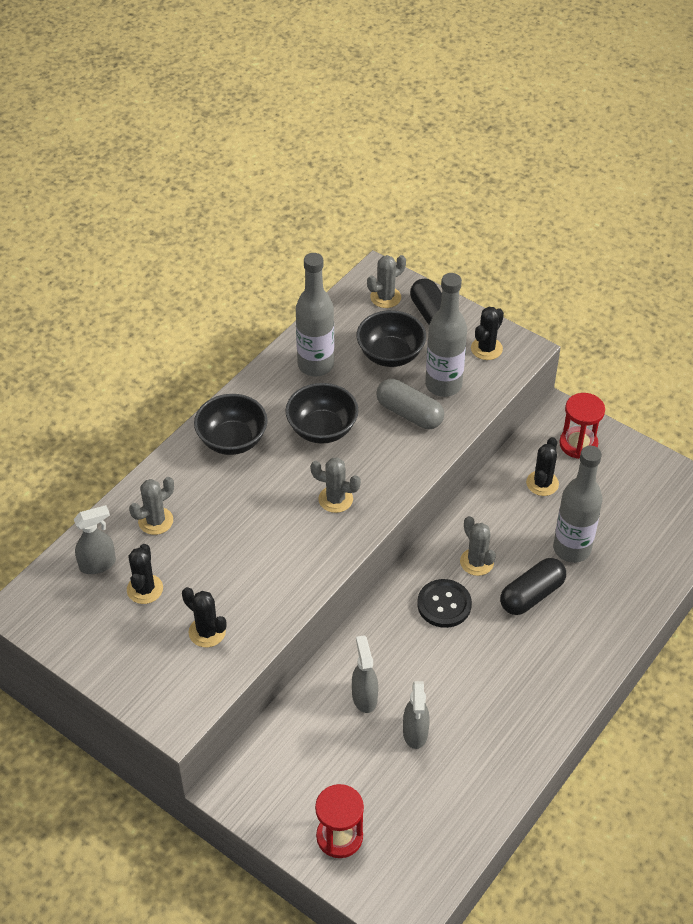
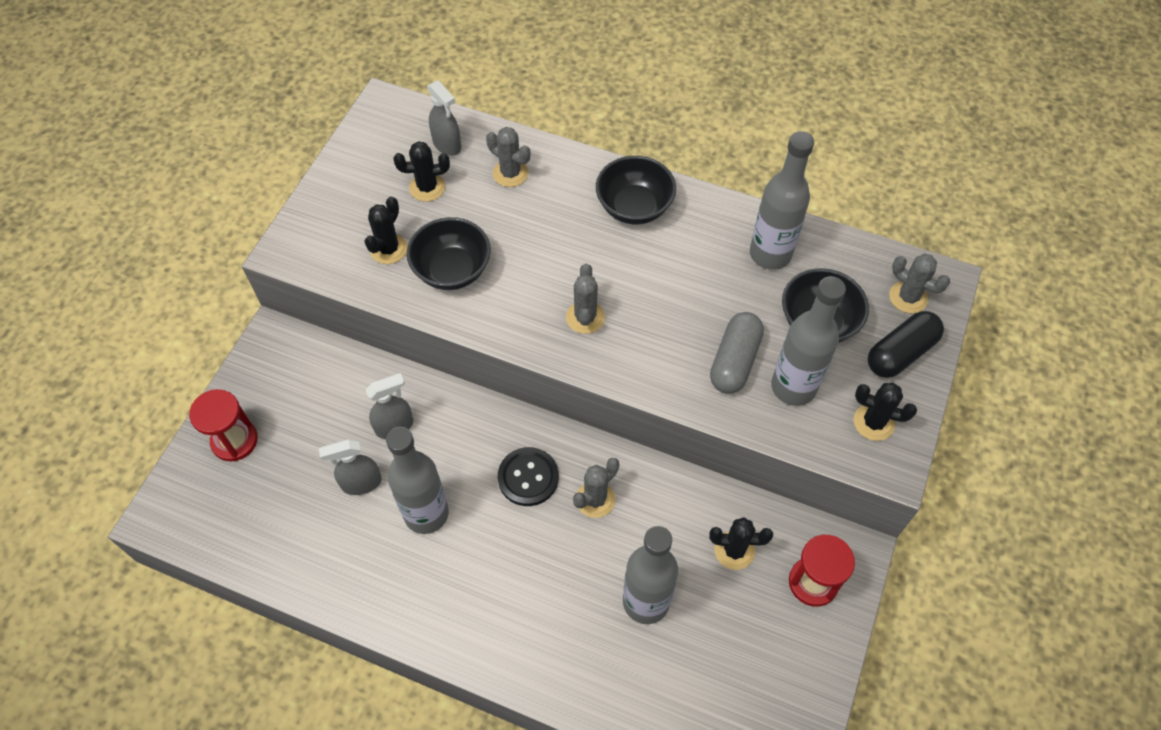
camera: 75 degrees right, 10 degrees up
(322, 429) = (679, 282): black bowl -> black bowl (452, 270)
(459, 686) = (426, 514): none -> grey bottle
(531, 595) = (566, 567): black capsule -> none

